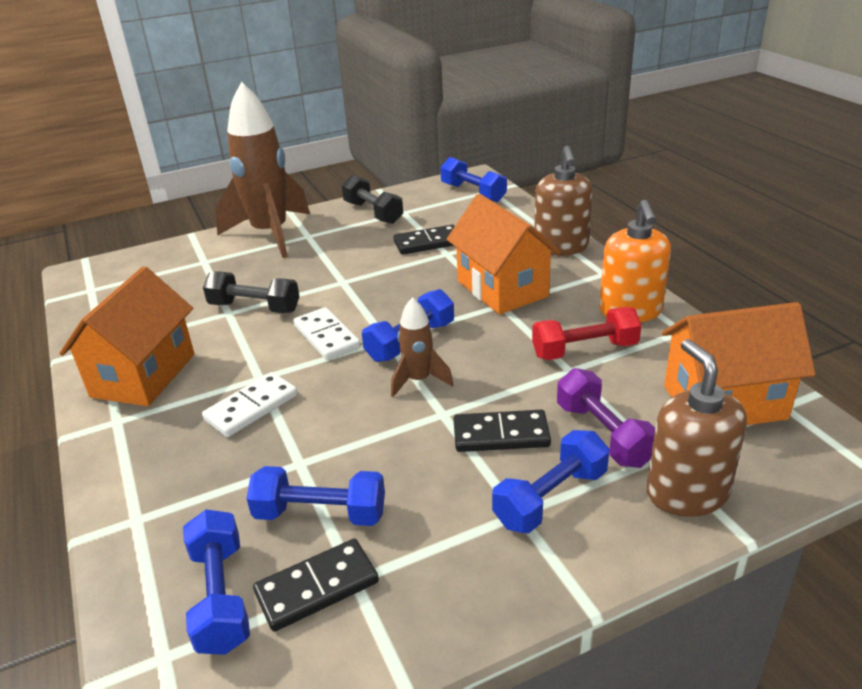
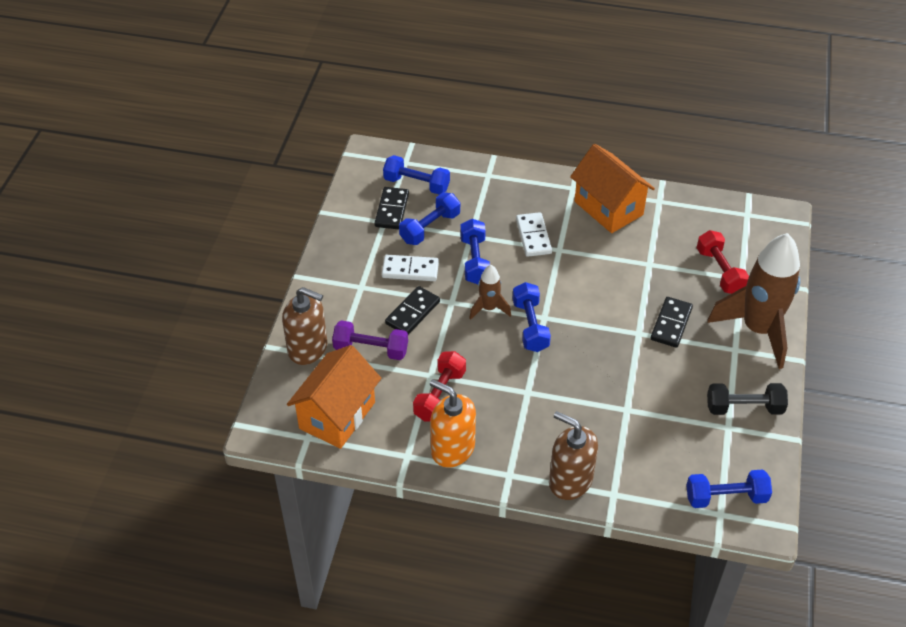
camera: 125 degrees right, 15 degrees up
(203, 274) = (720, 271): none -> red dumbbell
(254, 307) = (644, 277): black dumbbell -> none
(327, 336) = (574, 293): white domino -> white domino (410, 270)
(428, 243) = (654, 409): black domino -> black domino (671, 324)
(502, 289) = (546, 406): orange house -> none
(551, 498) = (356, 302): blue dumbbell -> blue dumbbell (474, 260)

